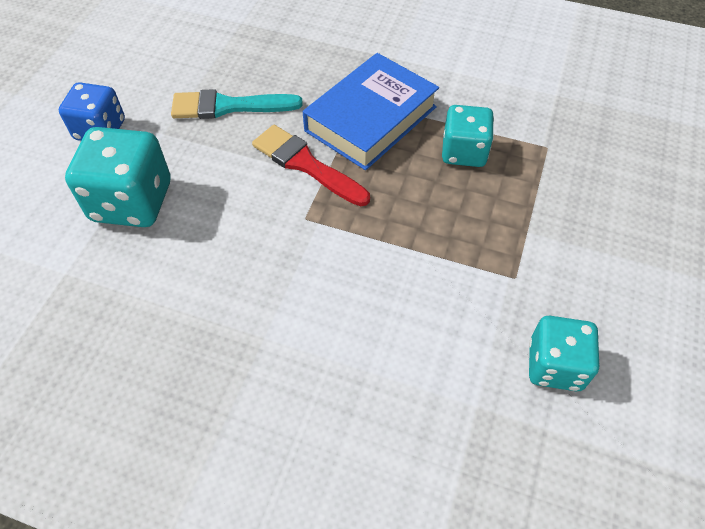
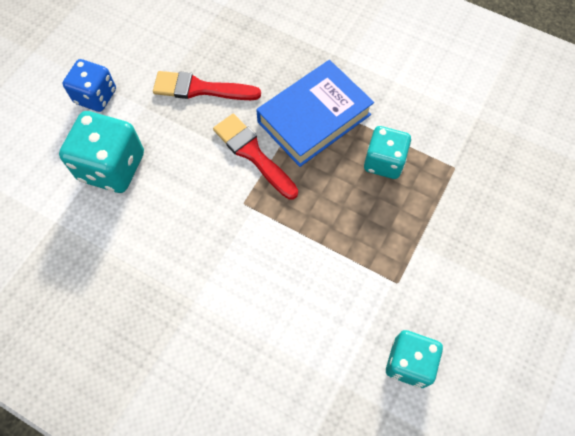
camera: 10 degrees right, 10 degrees up
(228, 106) = (200, 89): turquoise brush -> red brush

